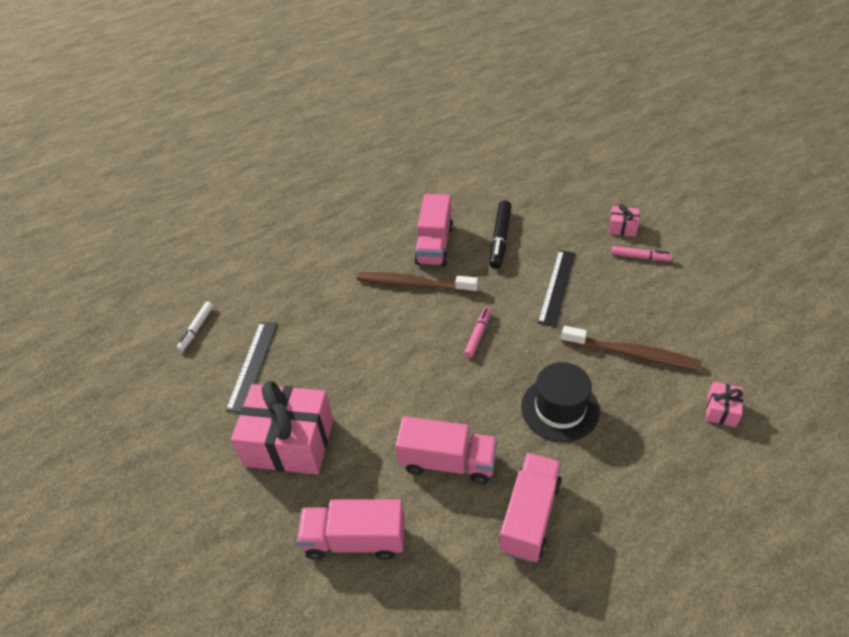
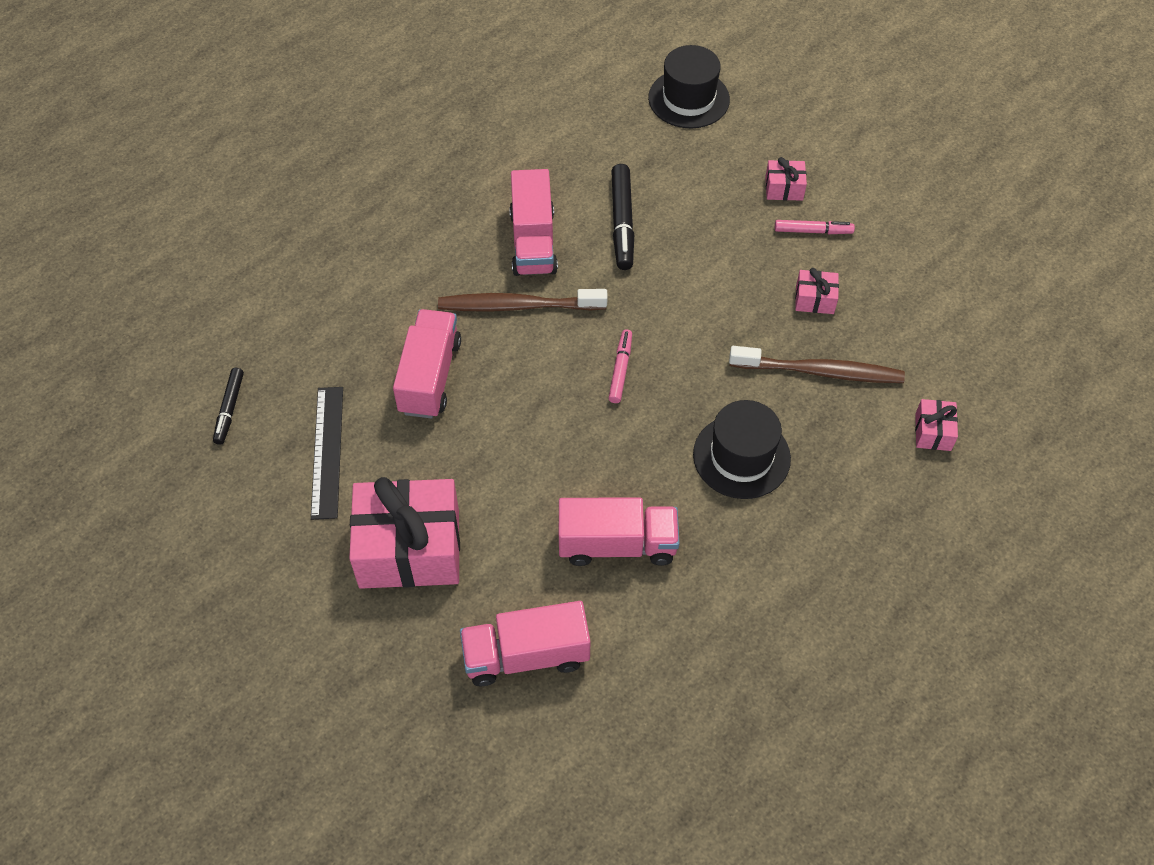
camera: 15 degrees left, 10 degrees up
(196, 329) = (229, 409): white marker -> black marker
(530, 516) = (727, 594): pink truck -> pink truck (430, 376)
(557, 287) = (711, 288): black ruler -> none
(562, 168) = (689, 99): none -> black hat
(635, 303) = (814, 299): none -> pink gift

